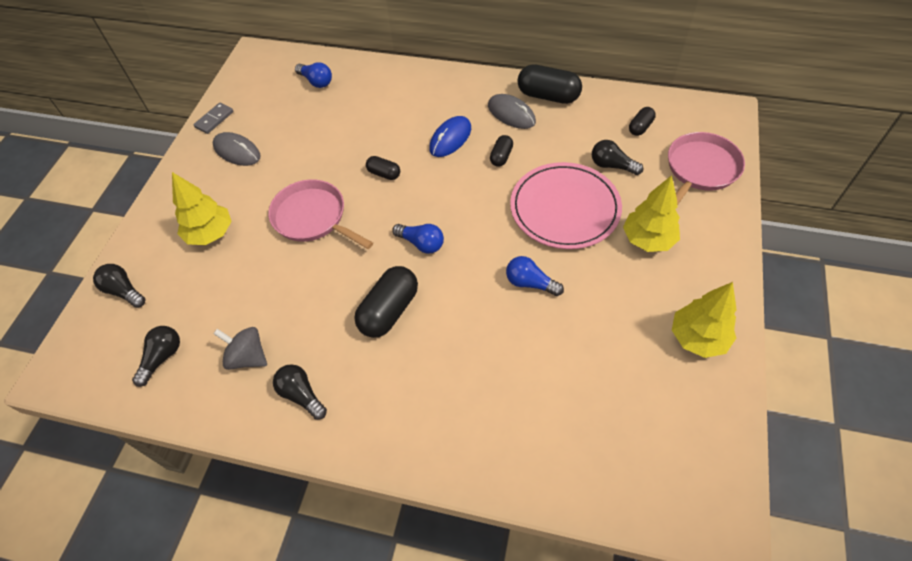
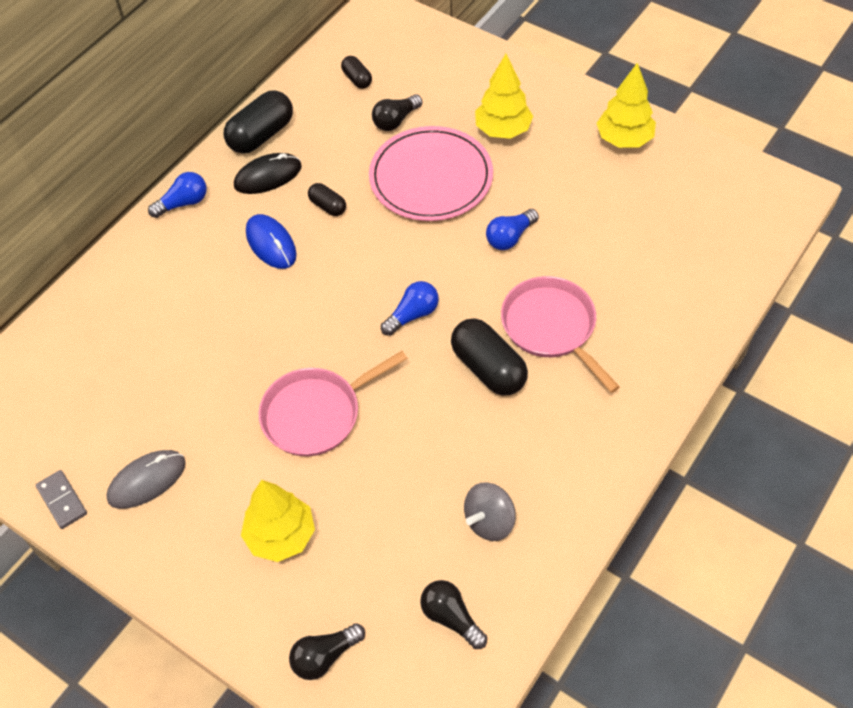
camera: 70 degrees left, 0 degrees up
(301, 395) = (559, 475): black light bulb -> none
(316, 81) = (71, 359): blue light bulb -> blue light bulb (183, 203)
(384, 174) = (287, 323): black capsule -> none
(511, 114) = (268, 176): grey mouse -> black mouse
(700, 169) = (439, 59): pink pan -> pink pan (551, 327)

